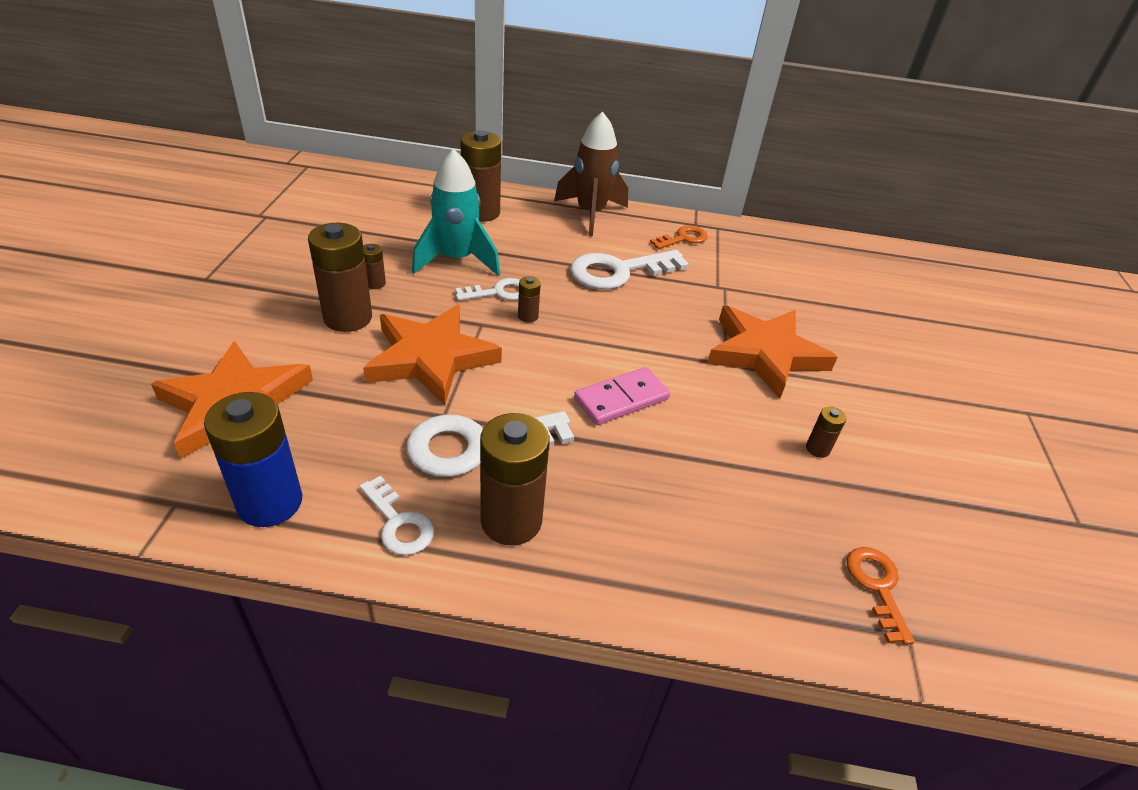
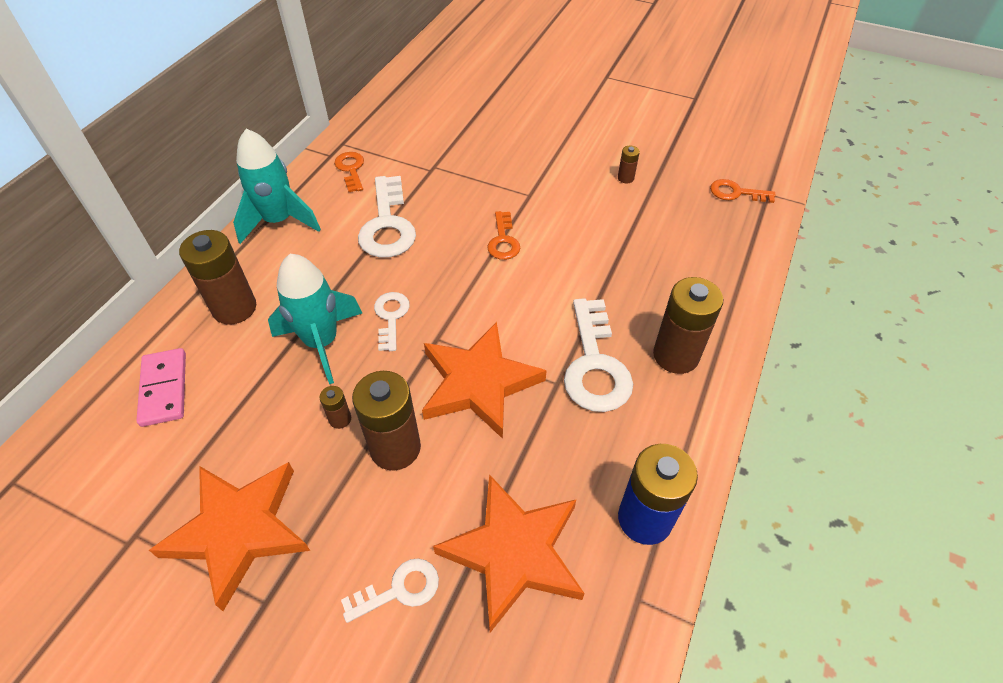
camera: 70 degrees left, 10 degrees up
(398, 523) = (673, 426): white key -> white key (399, 590)
(528, 316) = (436, 302): brown battery -> none
(590, 214) = (279, 221): brown rocket -> turquoise rocket
(621, 399) = (558, 264): pink domino -> pink domino (164, 389)
(638, 351) = (503, 240): none -> orange key
(765, 354) = (524, 171): orange star -> orange star (239, 530)

